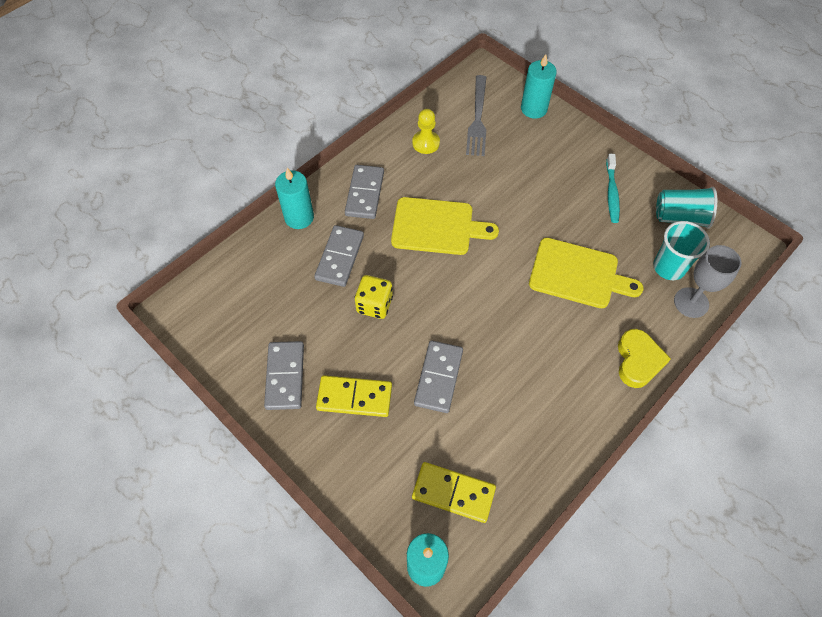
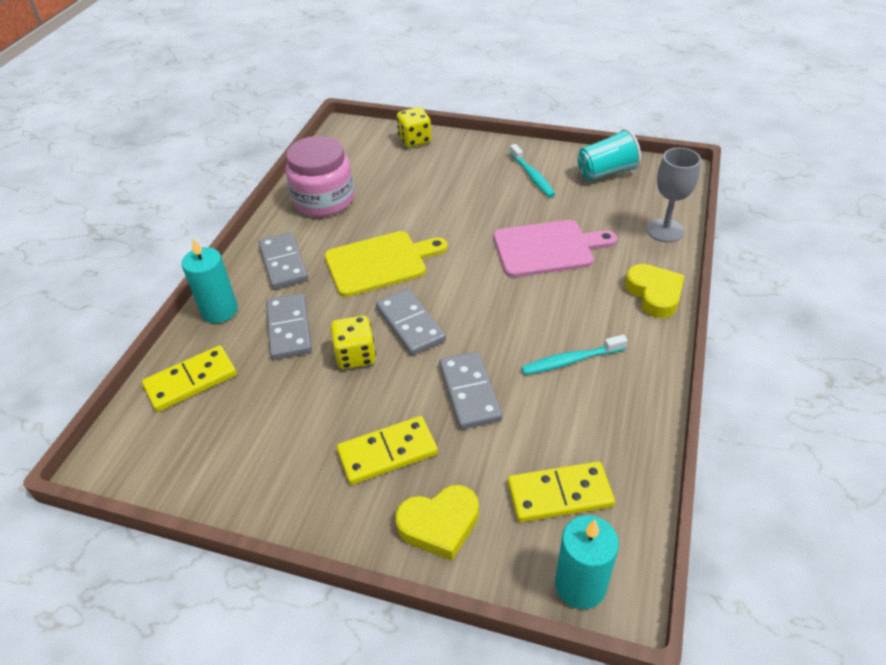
camera: 25 degrees left, 15 degrees down
(253, 271) = (191, 381): none -> yellow domino
(285, 376) = (290, 469): grey domino -> grey domino (410, 324)
(359, 471) = (439, 524): none -> yellow heart
(426, 143) = (324, 200): yellow pawn -> pink jar
(477, 118) = (364, 164): grey fork -> none
(530, 388) = (570, 360): none -> turquoise toothbrush
(533, 109) = (415, 140): turquoise candle -> yellow dice
(578, 274) = (547, 248): yellow cutting board -> pink cutting board
(669, 267) = (625, 212): turquoise cup -> none

